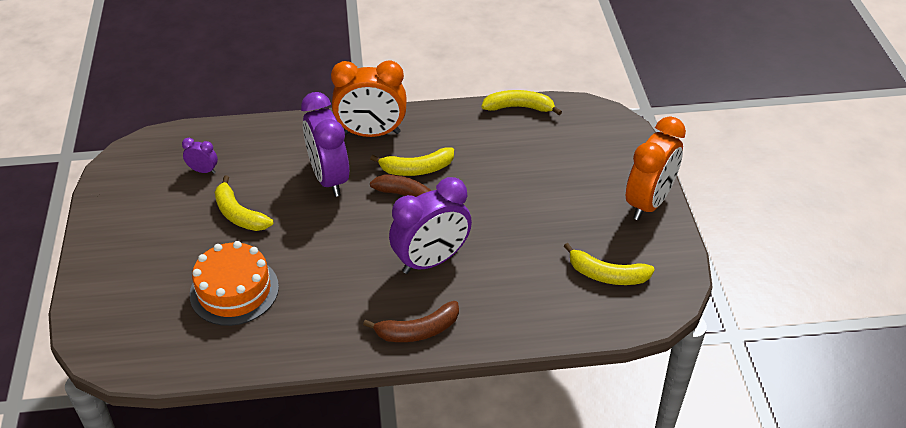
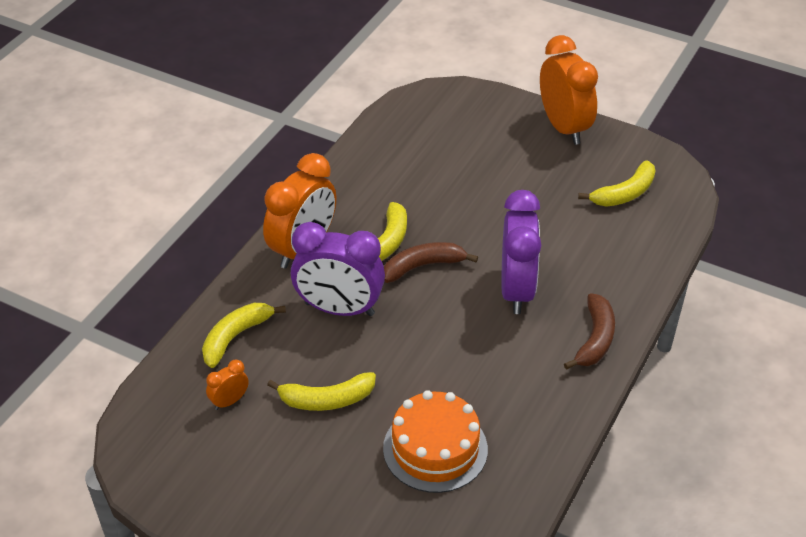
camera: 55 degrees left, 0 degrees up
(203, 171) = (229, 401): purple clock -> orange clock
(519, 107) = (369, 137): yellow banana -> yellow banana (236, 337)

